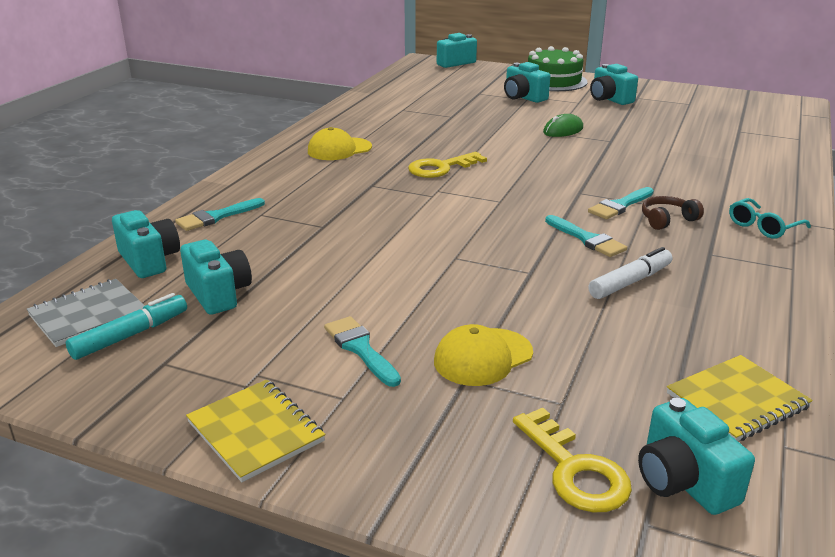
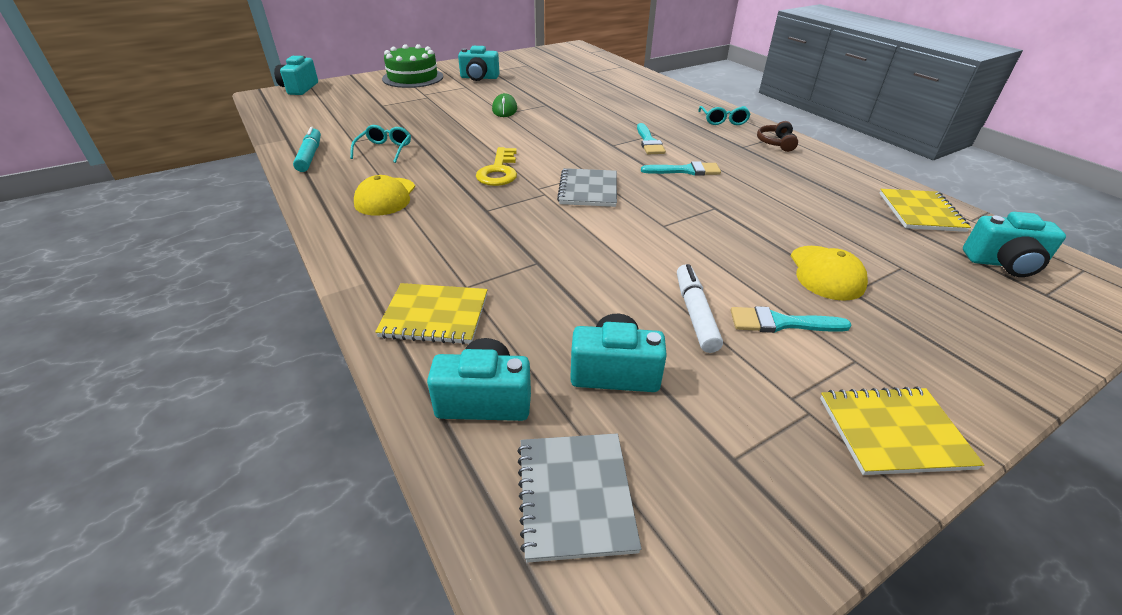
camera: 55 degrees left, 10 degrees up
(131, 335) = (654, 469): turquoise marker -> turquoise marker (310, 156)
(216, 217) = (435, 316): turquoise brush -> yellow notebook
(407, 122) = (385, 150): none -> turquoise glasses
(468, 209) = (588, 190): none -> grey notebook
(523, 97) = (422, 96): turquoise camera -> none
(575, 470) = (984, 295): yellow key -> none
(630, 282) = (758, 182): white marker -> white marker (695, 314)
(667, 220) = (685, 138): brown headphones -> brown headphones (776, 143)

